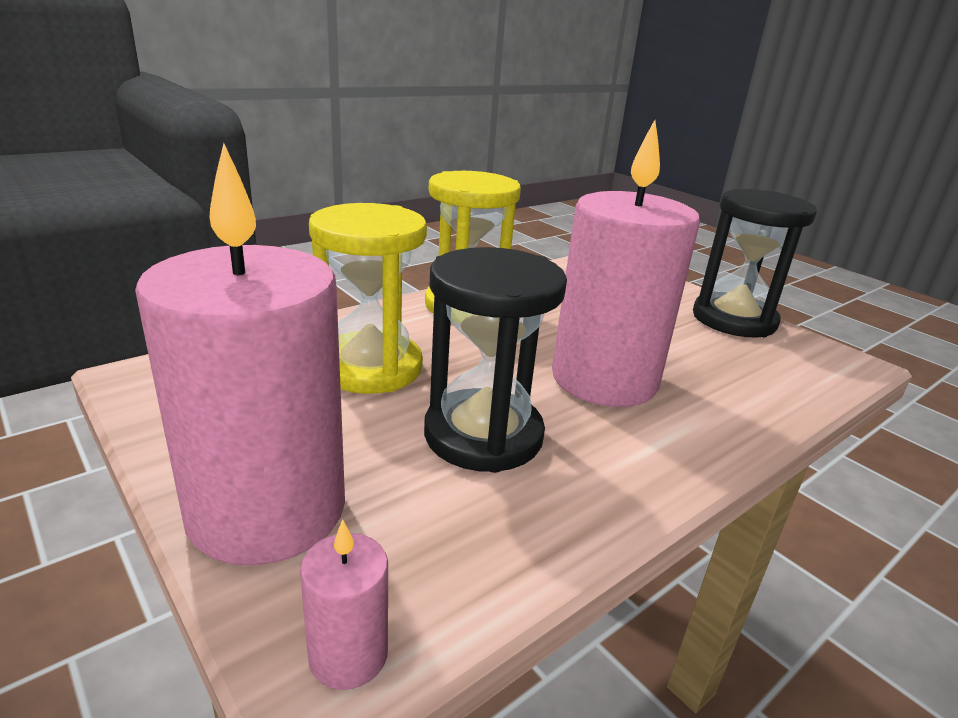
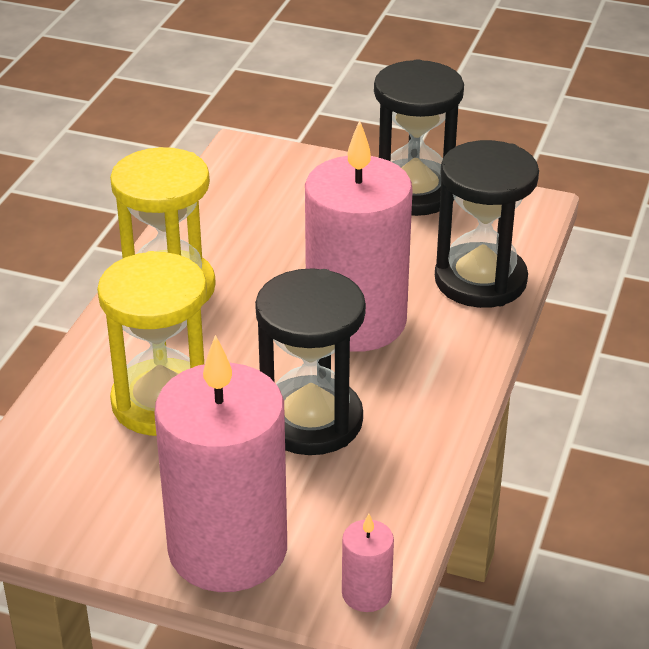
camera: 30 degrees left, 10 degrees up
(761, 395) = (480, 280): none -> black hourglass

